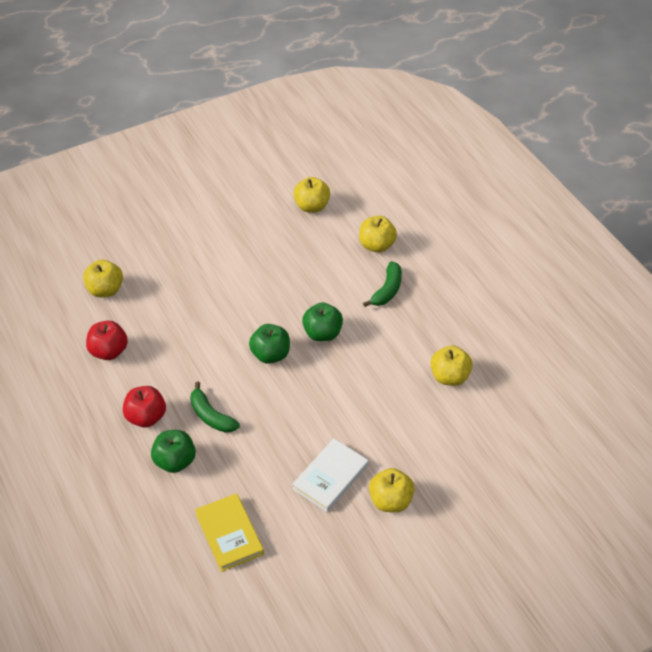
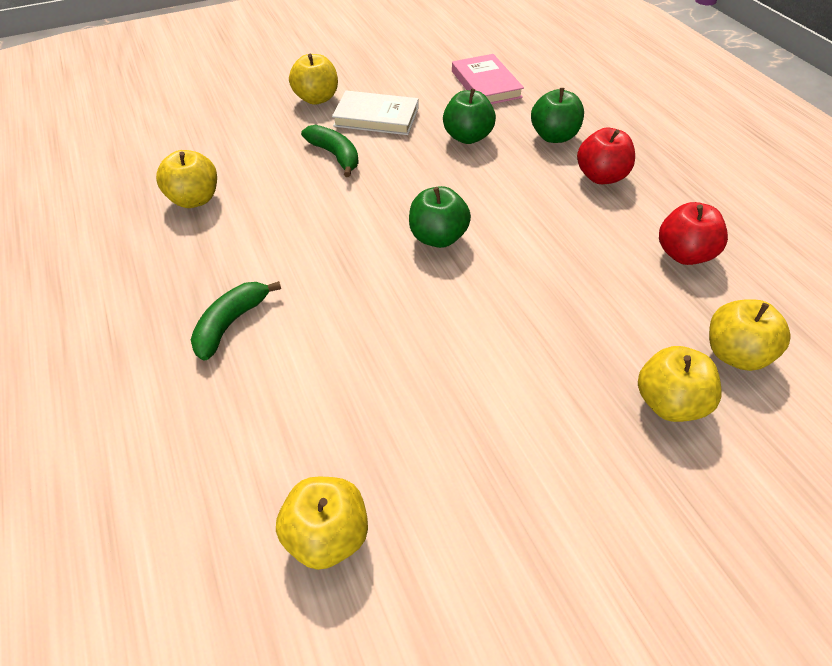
camera: 175 degrees left, 0 degrees up
(211, 416) = (517, 174): green banana -> green banana (335, 155)
(229, 534) = (486, 84): yellow book -> pink book
(322, 333) = (356, 262): green apple -> green apple (467, 137)
(330, 477) = (376, 117): white book -> white book turned 60 degrees clockwise
(376, 245) = (215, 417): yellow apple -> yellow apple (669, 403)

